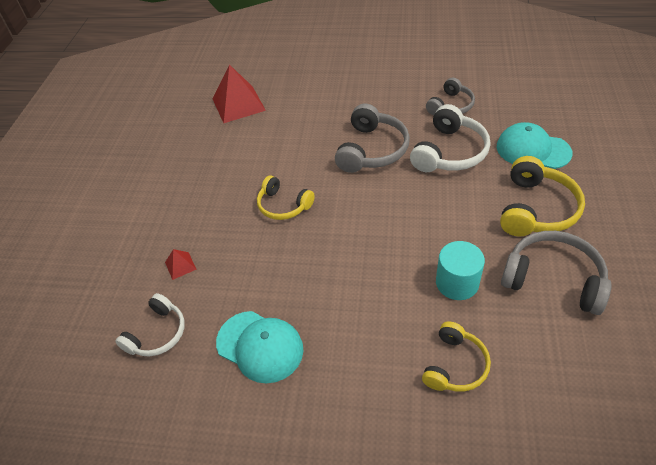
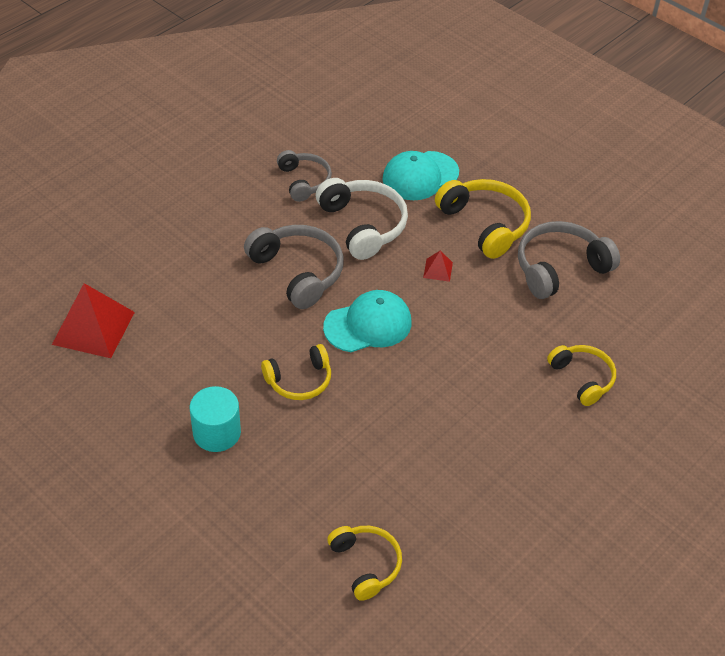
camera: 60 degrees left, 0 degrees up
(157, 334) = (366, 564): white headphones -> yellow headphones
(180, 265) = (295, 504): red pyramid -> red pyramid (438, 270)
(260, 346) = (452, 492): turquoise cap -> turquoise cap (368, 325)
(457, 283) = (510, 323): turquoise cylinder -> turquoise cylinder (217, 432)

